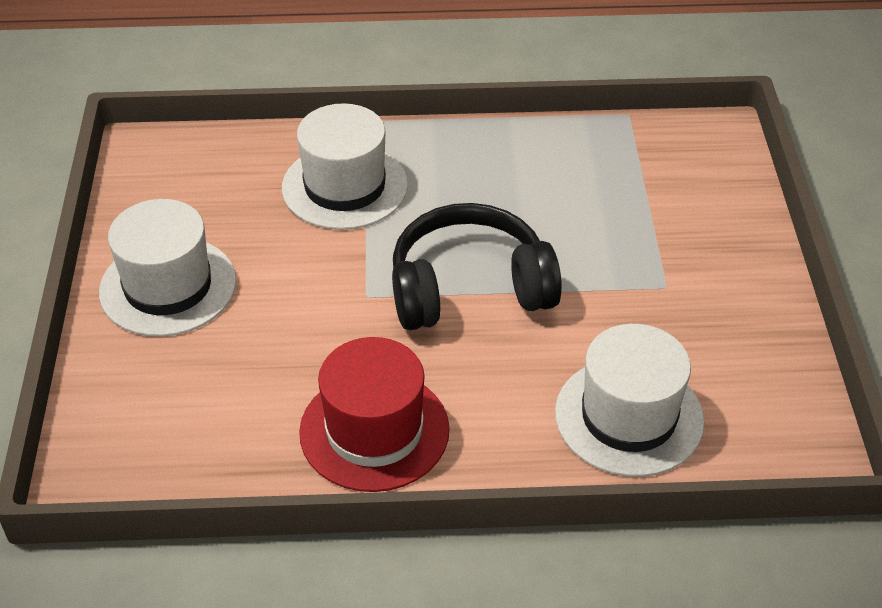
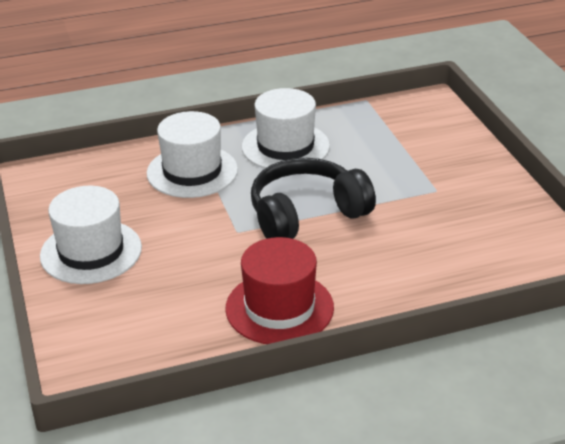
camera: 15 degrees left, 10 degrees down
(629, 416) = (447, 266): white hat -> white hat (285, 146)

